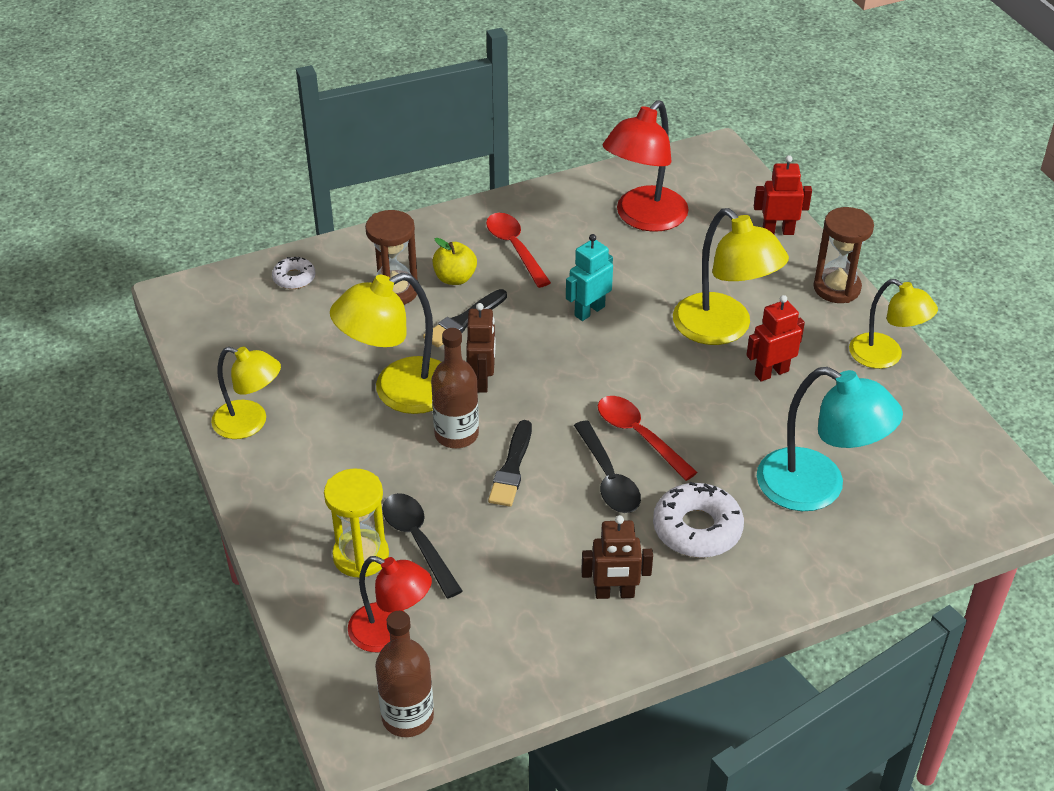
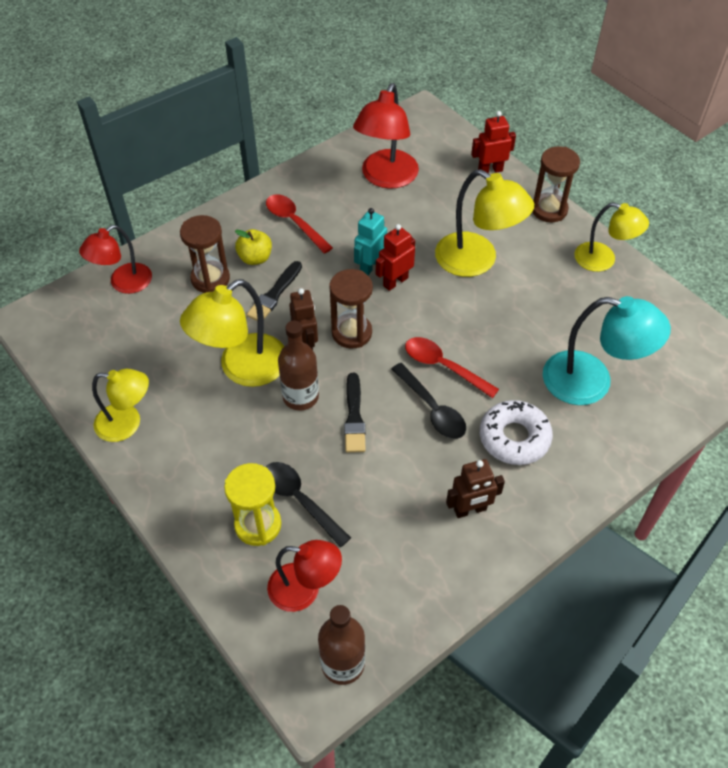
camera: 15 degrees left, 10 degrees up
(294, 278) = (123, 283): white donut -> red lamp
(541, 378) = (351, 333): none -> brown hourglass
(771, 372) = (525, 291): red robot -> red robot (395, 281)

